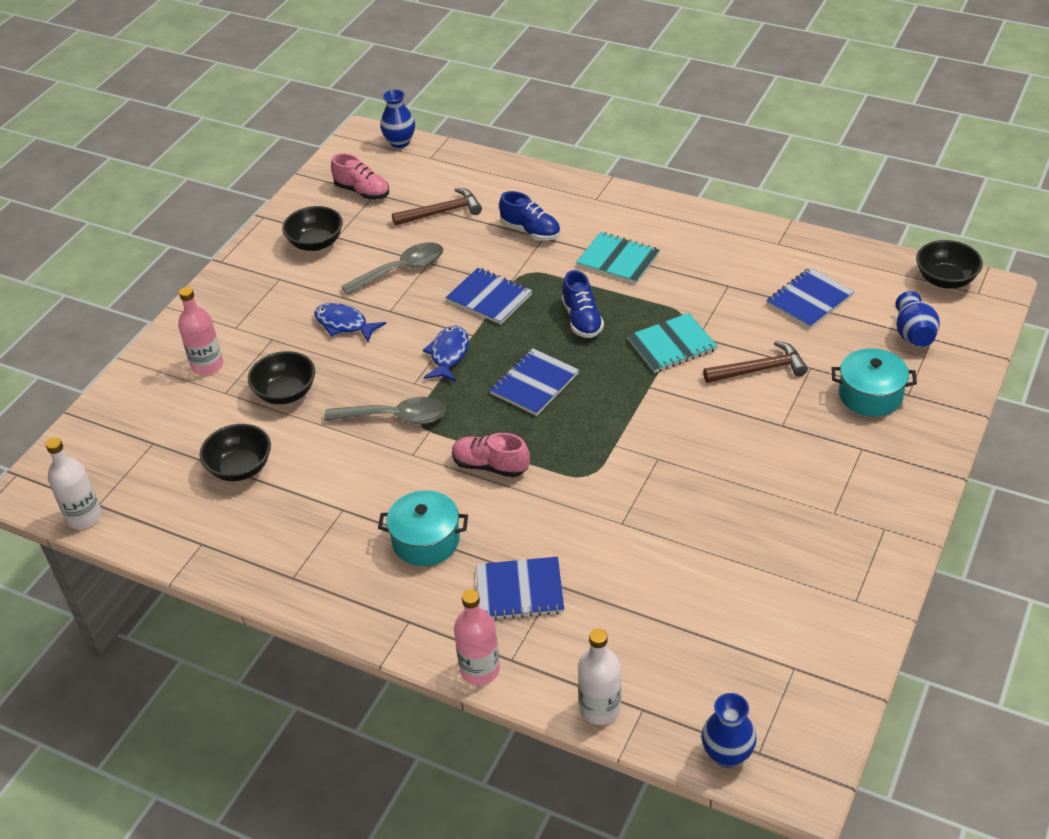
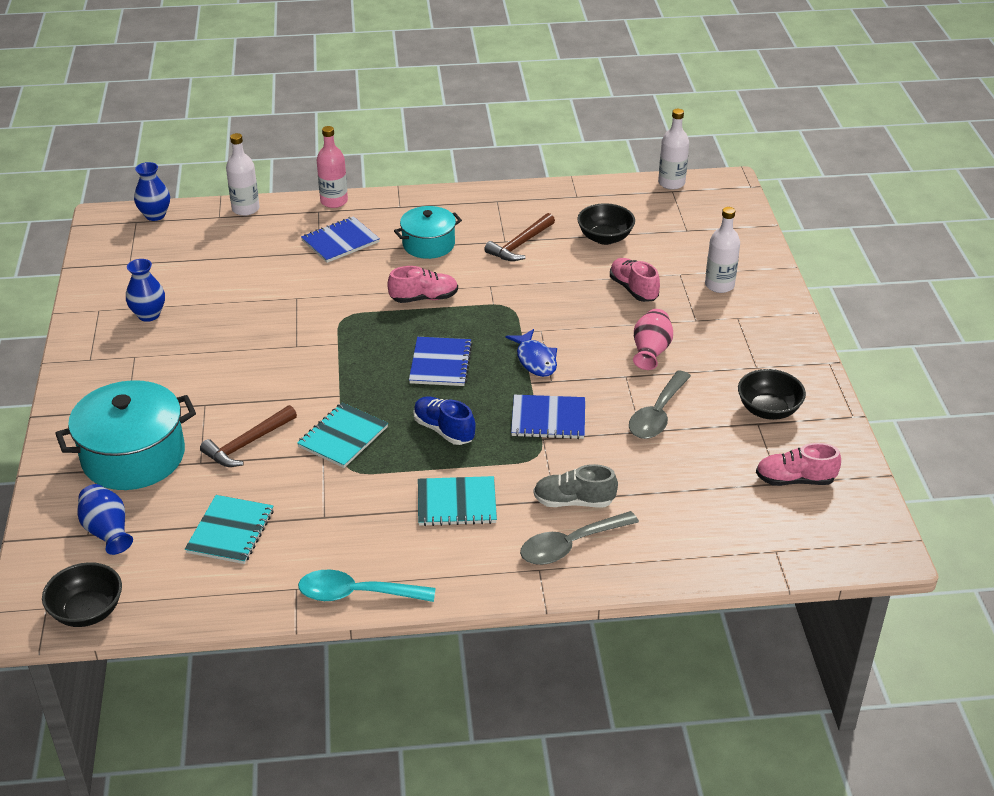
camera: 145 degrees right, 5 degrees down
(207, 365) = (719, 285): pink bottle -> white bottle
(286, 393) = (633, 289): black bowl -> pink shoe
(344, 324) = (651, 351): blue fish -> pink vase
(395, 417) = (529, 303): grey spoon -> grey spoon (570, 545)
(400, 142) = (833, 558): blue vase -> blue vase (149, 315)
(442, 212) = (686, 488): brown hammer -> brown hammer (520, 245)
(531, 231) = (573, 501): blue shoe -> grey shoe
(736, 225) = (356, 594): none -> turquoise spoon
(809, 300) = (230, 531): blue notebook -> turquoise notebook
(870, 395) = (133, 456): turquoise pot -> turquoise pot, size x1.63

